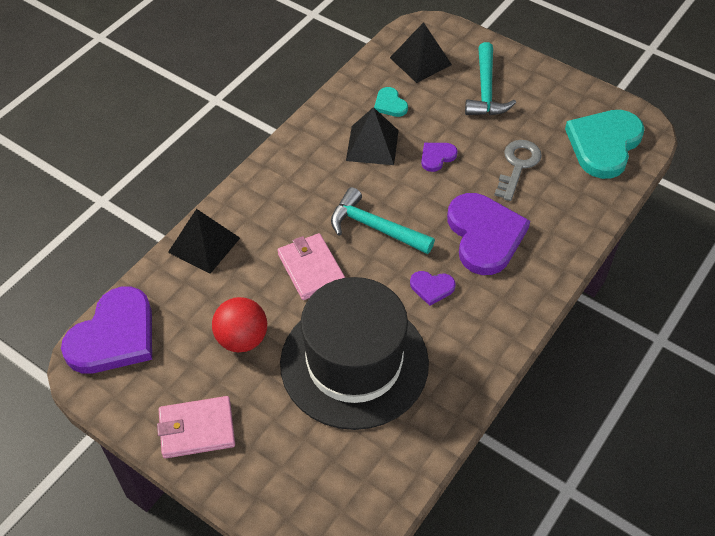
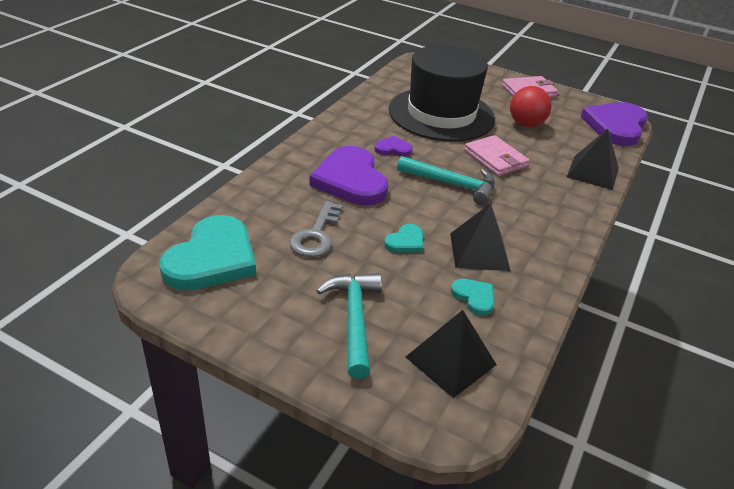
camera: 170 degrees right, 15 degrees down
(437, 157) = (405, 241): purple heart -> turquoise heart

